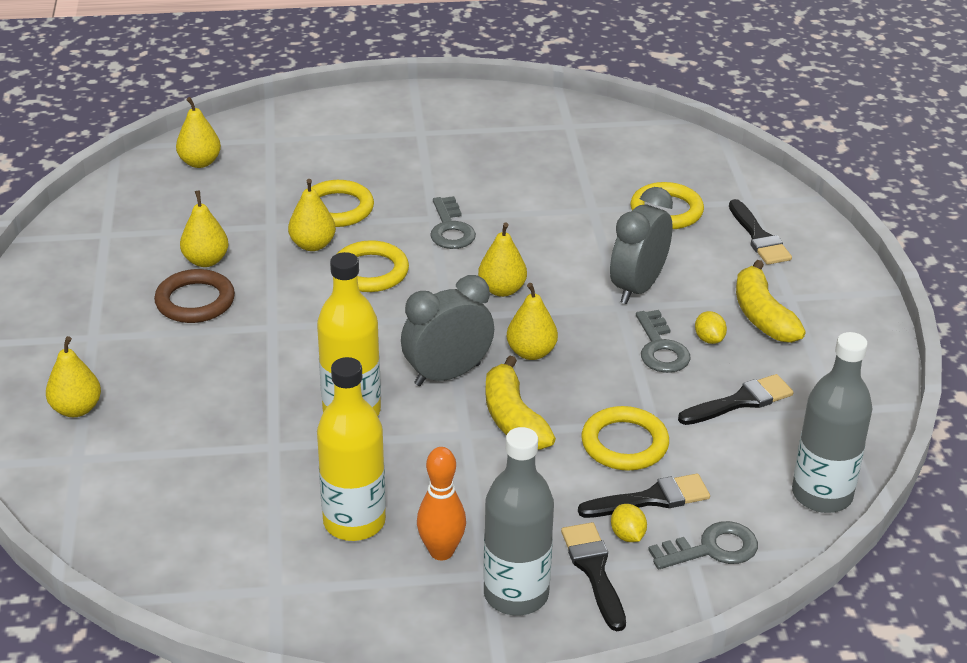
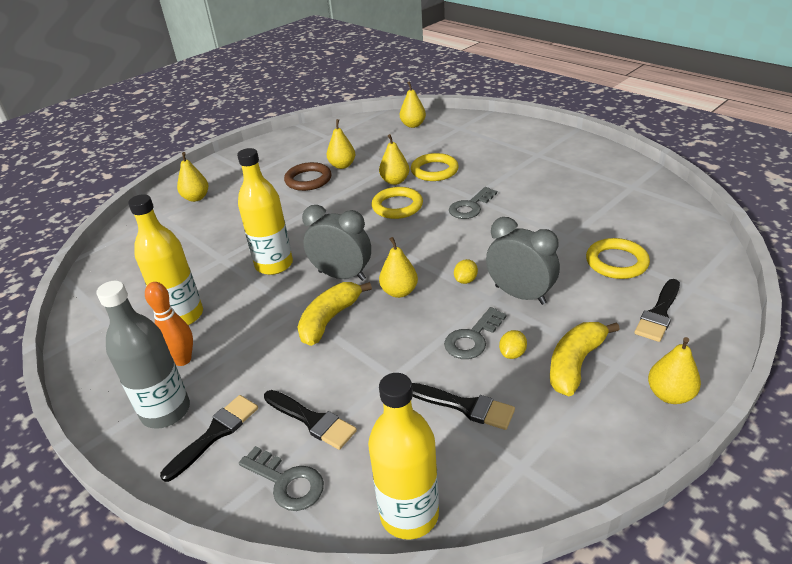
camera: 55 degrees right, 0 degrees up
(502, 290) = (442, 250): yellow pear -> yellow pear (669, 394)
(624, 443) = (356, 377): yellow ring -> none
(627, 535) = (264, 430): yellow lemon -> yellow lemon (465, 280)
(637, 287) = (520, 295): grey clock -> grey clock turned 45 degrees clockwise
(822, 494) = (409, 514): grey bottle -> yellow bottle

